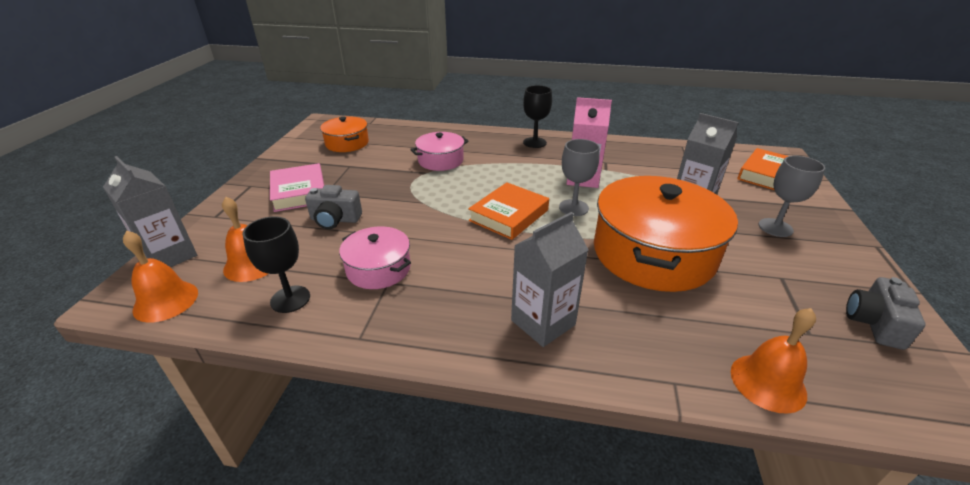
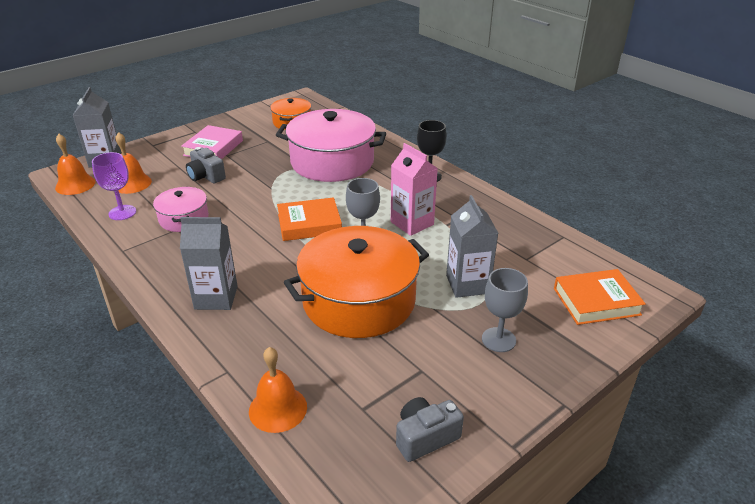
camera: 40 degrees right, 0 degrees up
(290, 299) = (122, 212): black goblet -> purple goblet
(440, 160) = (332, 162): pink pot -> pink pot, size x1.95

